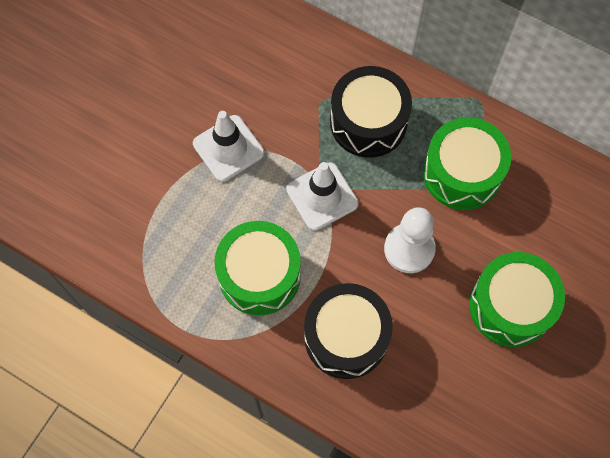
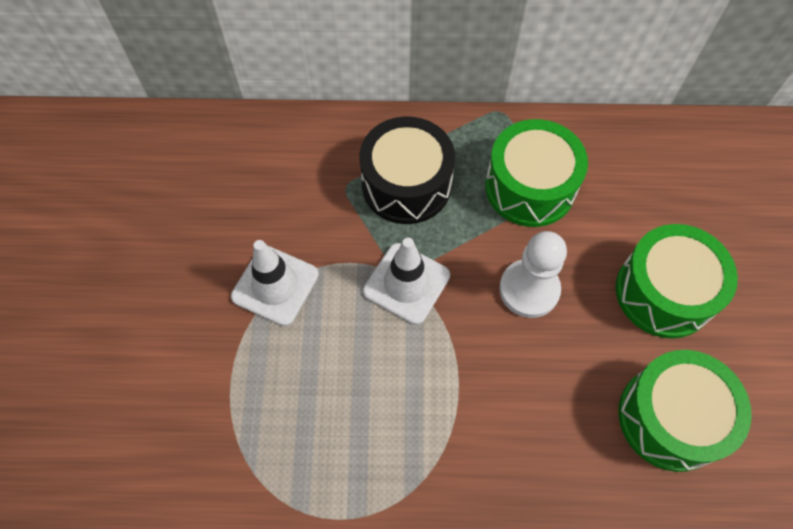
camera: 30 degrees left, 5 degrees down
(259, 275) = (392, 405): green drum -> green drum (670, 418)
(346, 337) = (526, 420): black drum -> none

